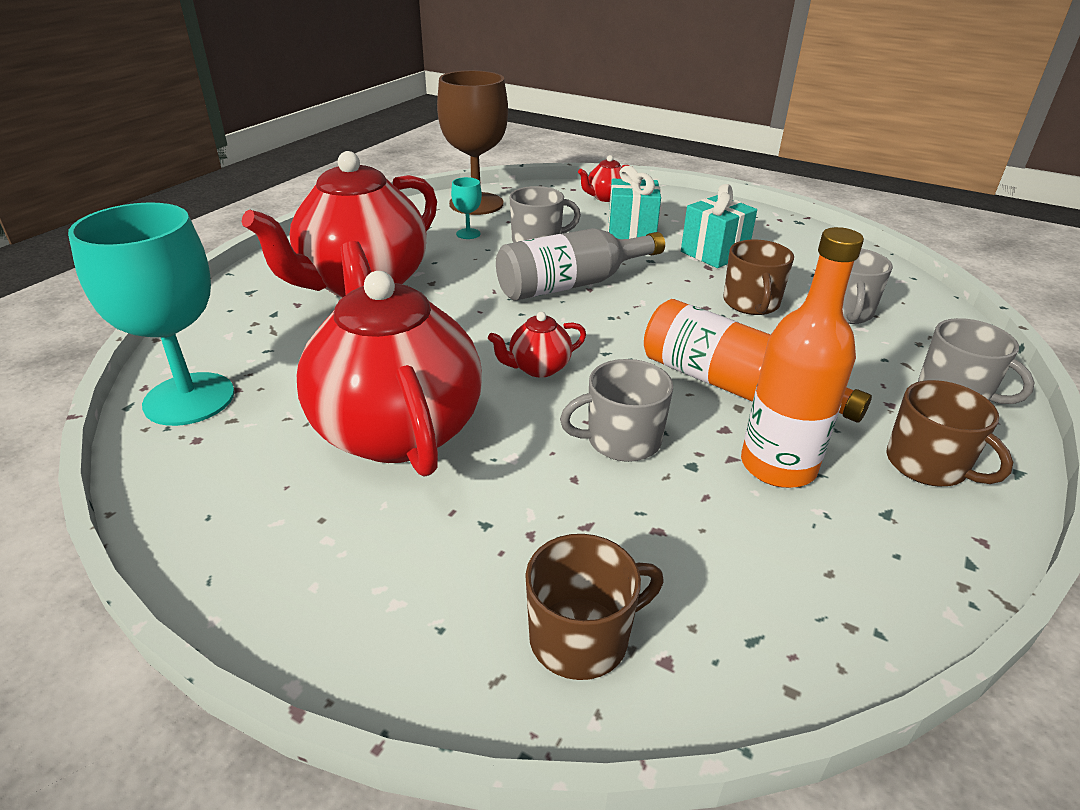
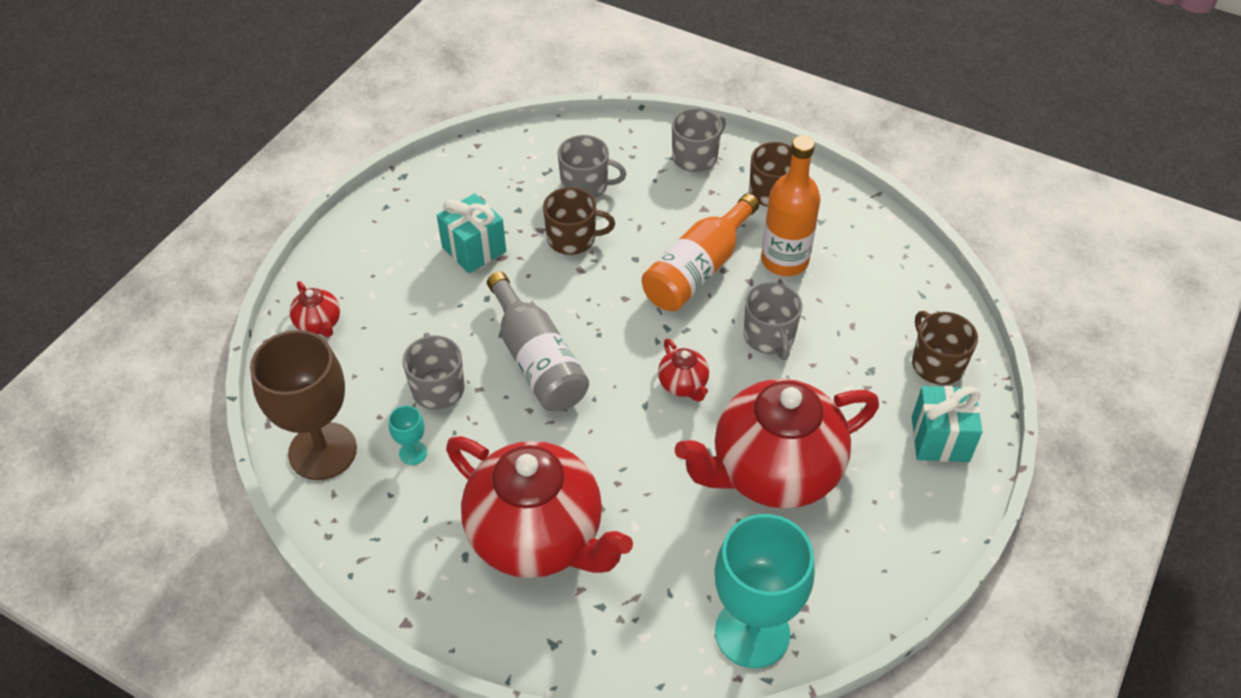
camera: 90 degrees left, 15 degrees up
(631, 232) = (419, 308): turquoise gift -> turquoise gift (940, 439)

